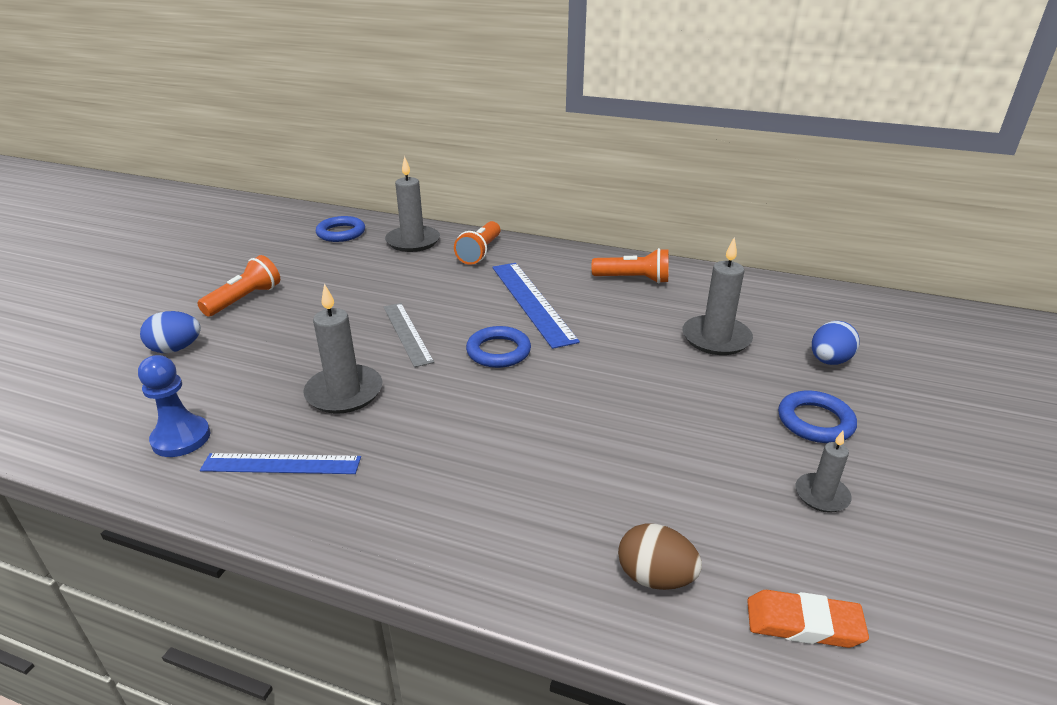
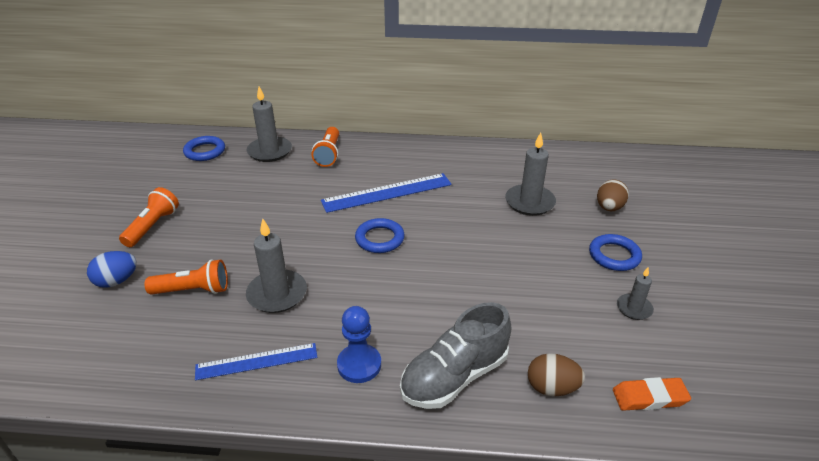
camera: 15 degrees left, 5 degrees up
(181, 438) = (164, 357): blue pawn -> blue pawn (359, 365)
(407, 333) = (303, 235): grey ruler -> none
(522, 533) = (454, 376): none -> grey shoe
(531, 302) = (387, 193): blue ruler -> blue ruler turned 75 degrees counterclockwise
(633, 279) = (454, 161): orange flashlight -> orange flashlight (193, 290)
(829, 361) = (609, 208): blue egg -> brown egg

